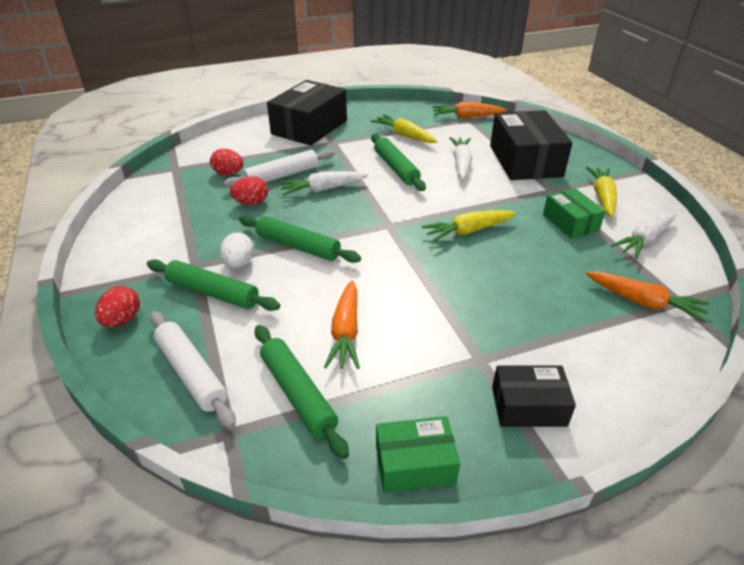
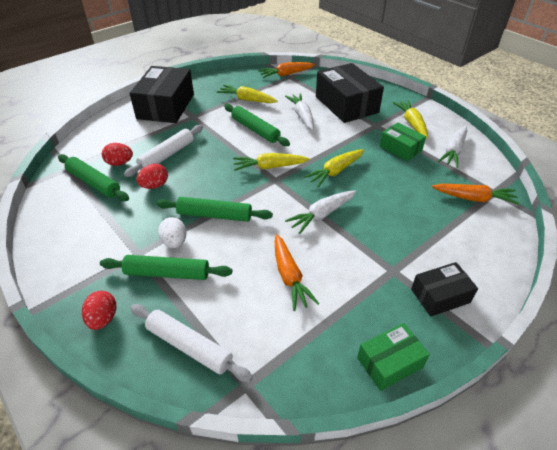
camera: 20 degrees left, 5 degrees up
(298, 394) = (281, 337): green rolling pin -> green rolling pin (94, 182)
(322, 189) = (207, 161): white carrot -> white carrot (321, 215)
(389, 210) = (269, 167): none -> yellow carrot

